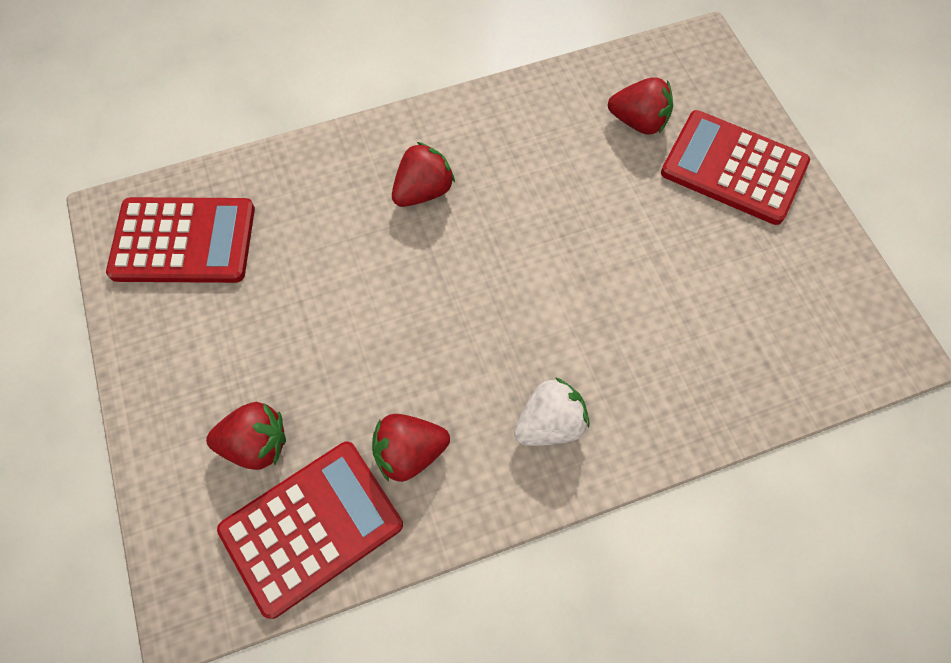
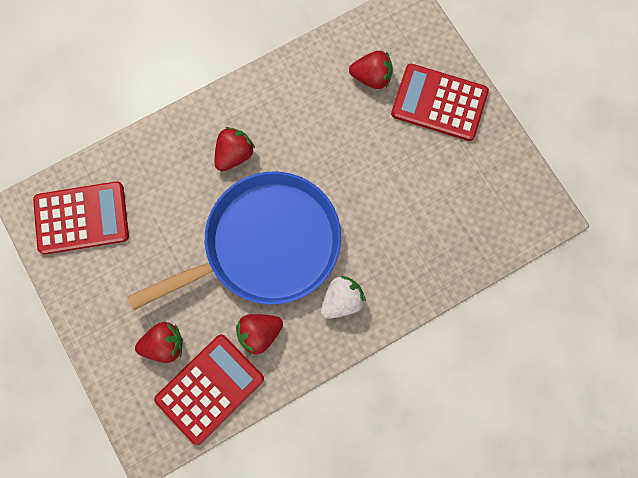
camera: 10 degrees left, 10 degrees up
(444, 321) = (265, 245): none -> blue pan

